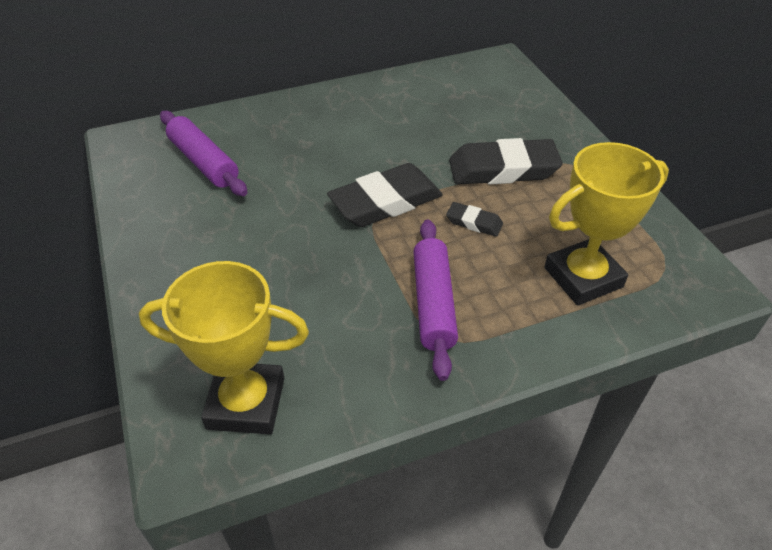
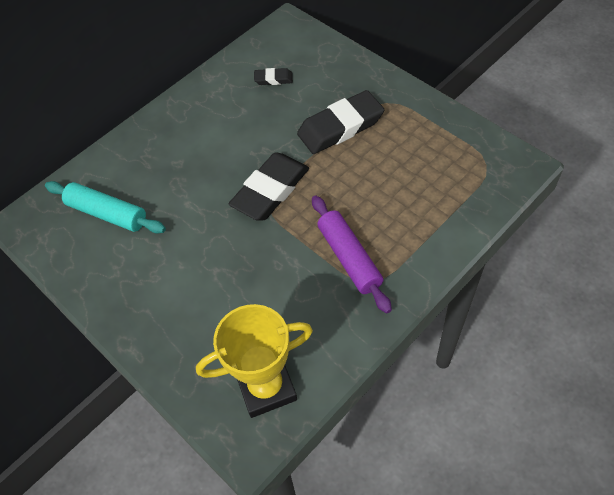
camera: 20 degrees left, 10 degrees up
(204, 162) = (107, 213): purple rolling pin -> turquoise rolling pin
(474, 222) = (343, 181): black eraser -> black eraser (273, 79)
(583, 277) = (437, 194): yellow trophy -> none

